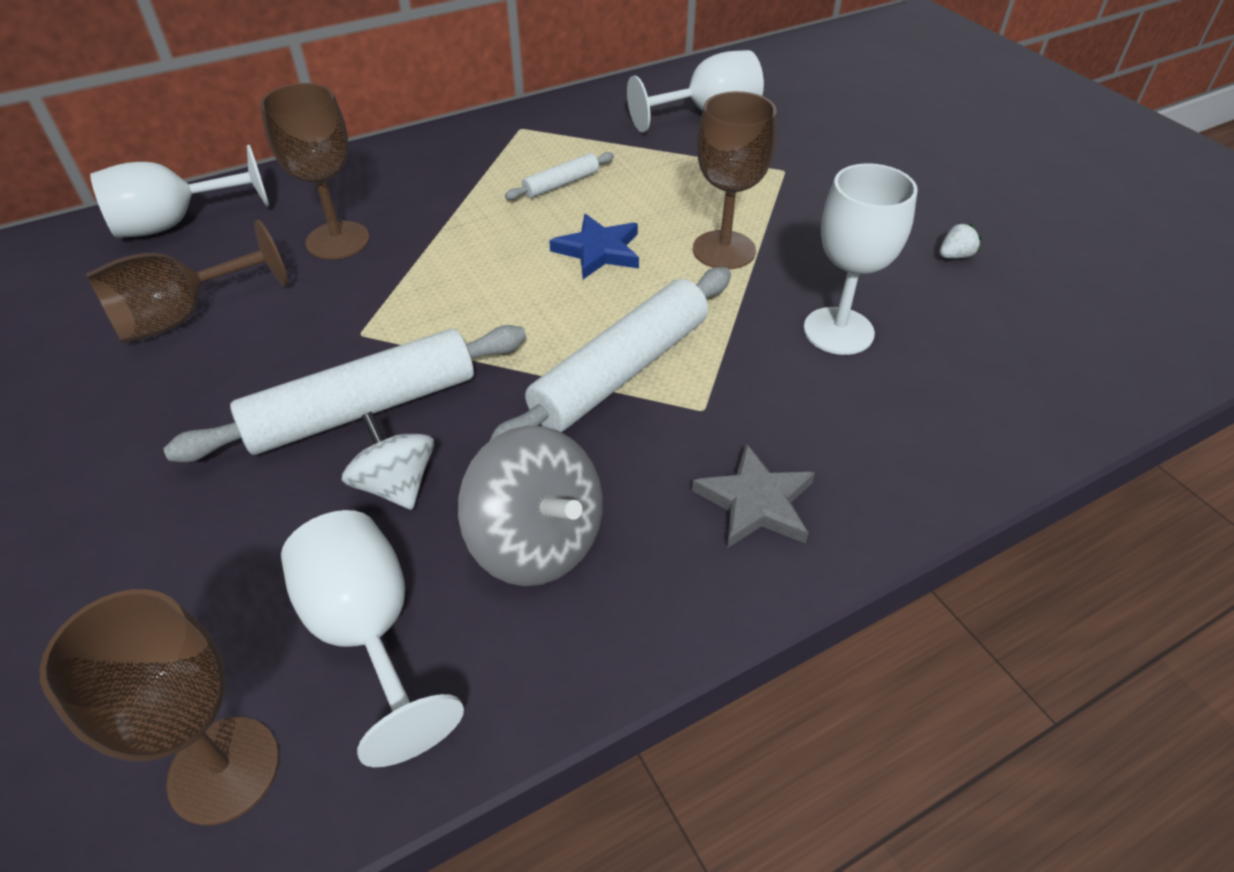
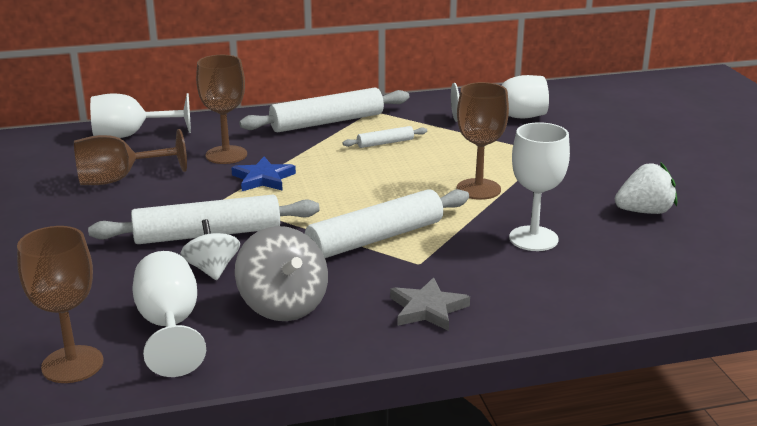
camera: 15 degrees right, 20 degrees down
(464, 157) = (327, 122): none -> white rolling pin
(598, 251) = (392, 179): blue star -> blue star (263, 178)
(955, 256) = (644, 212): white strawberry -> white strawberry, size x2.04

